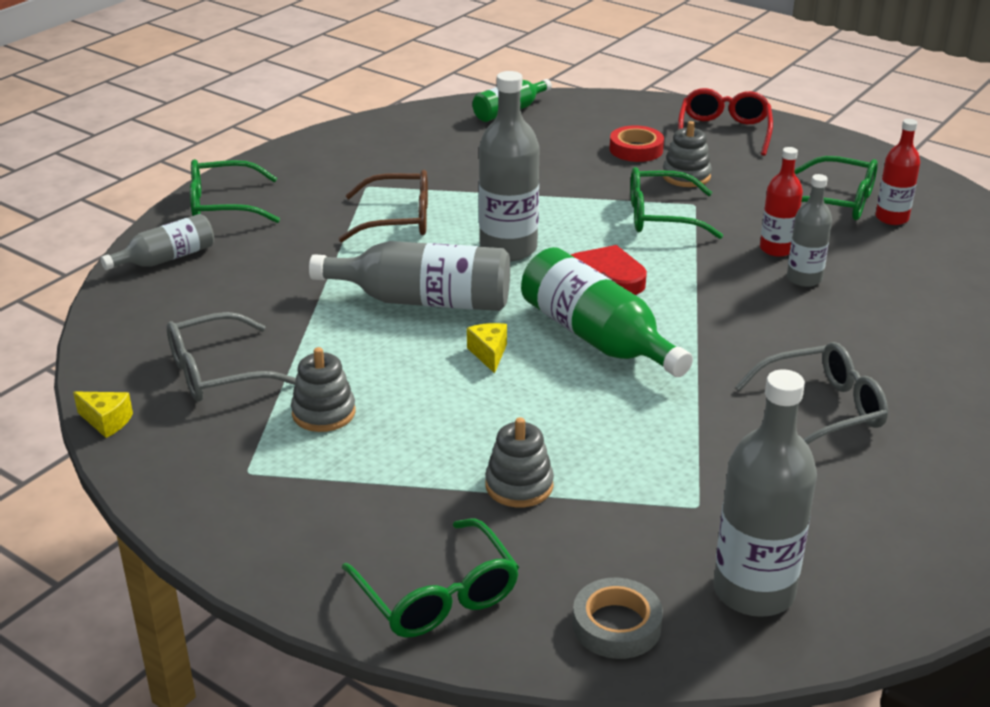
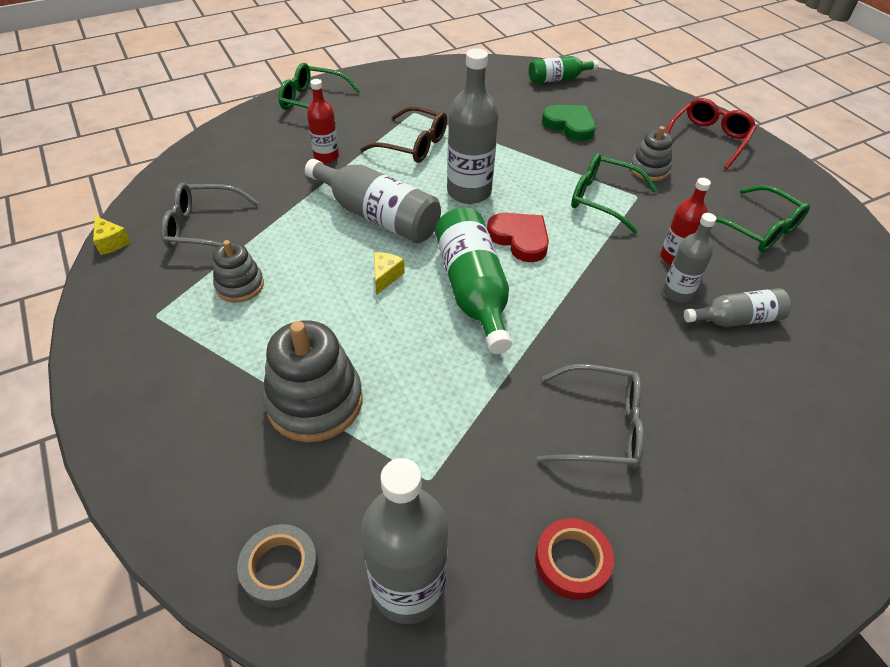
camera: 25 degrees right, 15 degrees up
(166, 258) = (247, 131): grey bottle -> grey bottle (736, 319)
(437, 595) = (183, 477): green glasses -> none
(519, 485) = (315, 402): grey stacking toy -> grey stacking toy, size x1.73
(564, 155) = (569, 125): none -> green heart
(636, 149) = (627, 135): red tape -> red tape (572, 561)
(891, 218) = (796, 259): red bottle -> red bottle (326, 156)

